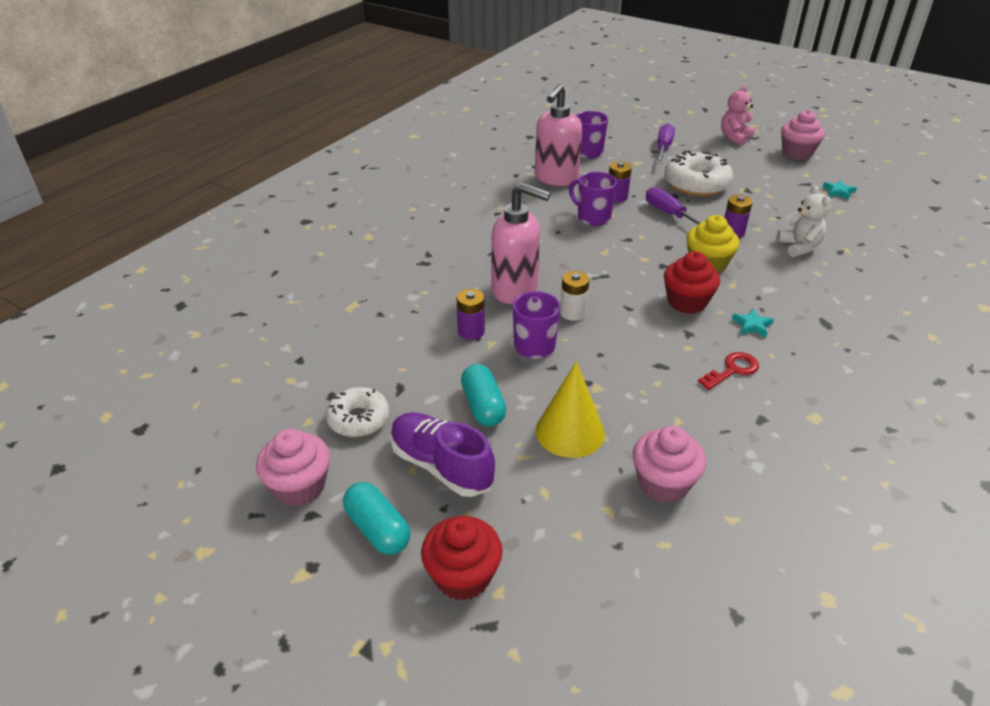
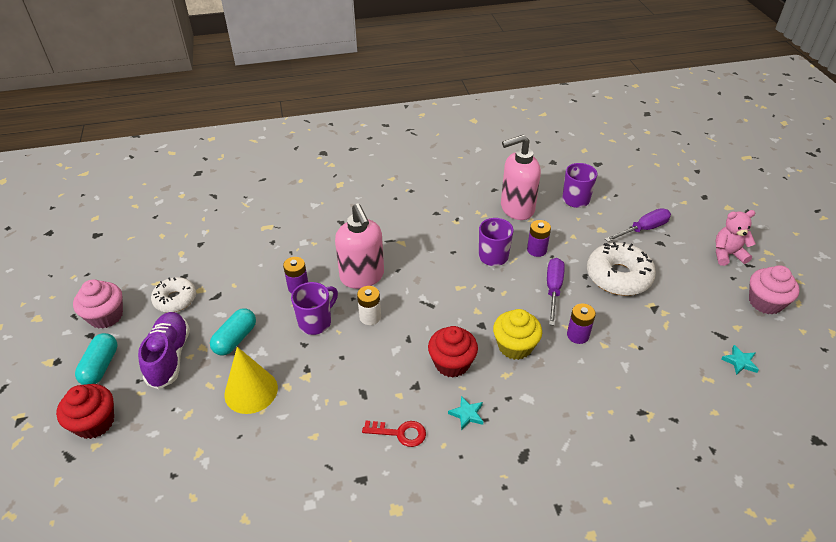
camera: 45 degrees right, 5 degrees up
(663, 483) = (246, 464): pink cupcake -> none
(799, 247) = (612, 383): white teddy bear -> none

